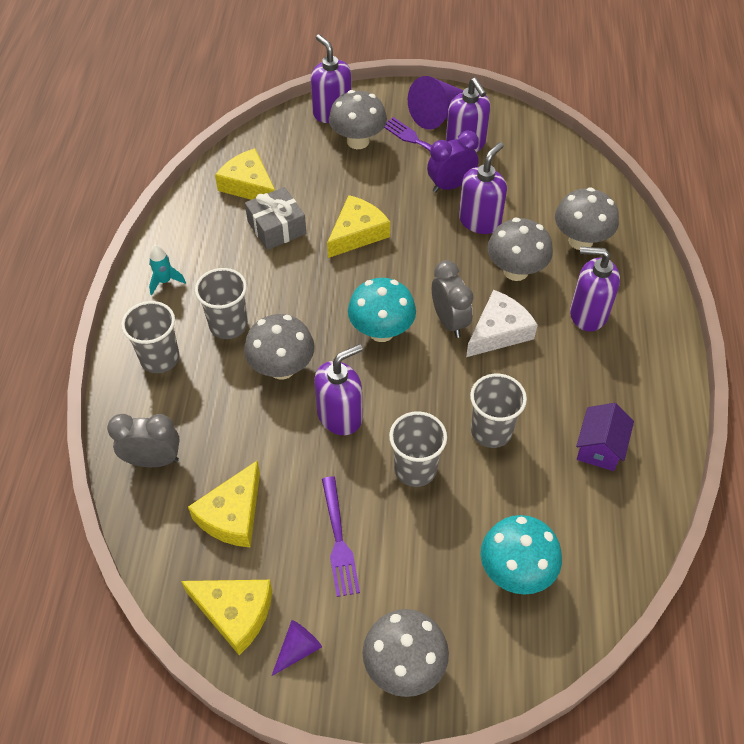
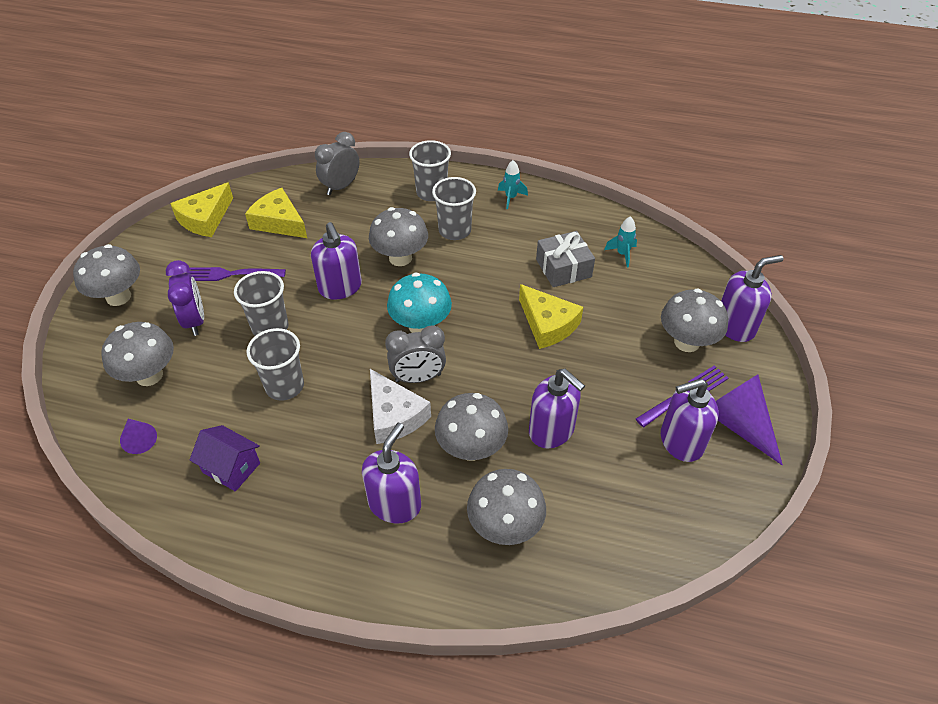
camera: 100 degrees right, 5 degrees down
(153, 460) = (341, 187): grey clock -> grey clock turned 150 degrees counterclockwise
(249, 185) = (622, 254): yellow cheese -> turquoise rocket
(298, 649) = (163, 245): purple cone -> purple cone (139, 439)
(450, 185) = (610, 414): purple clock -> purple clock (195, 321)
(516, 571) = (149, 375): turquoise mushroom -> grey mushroom

